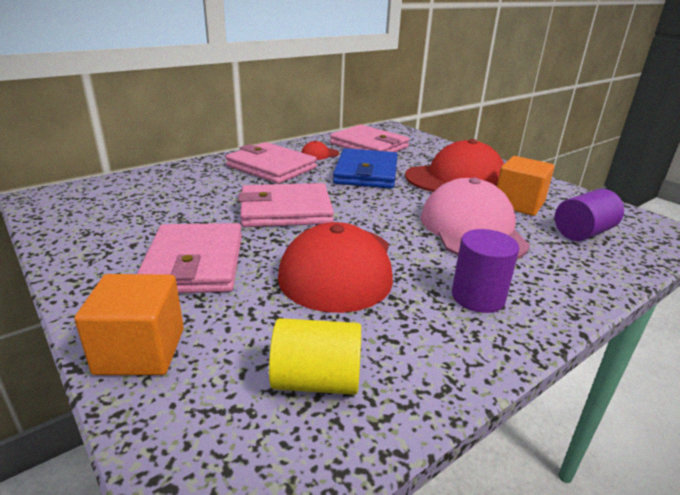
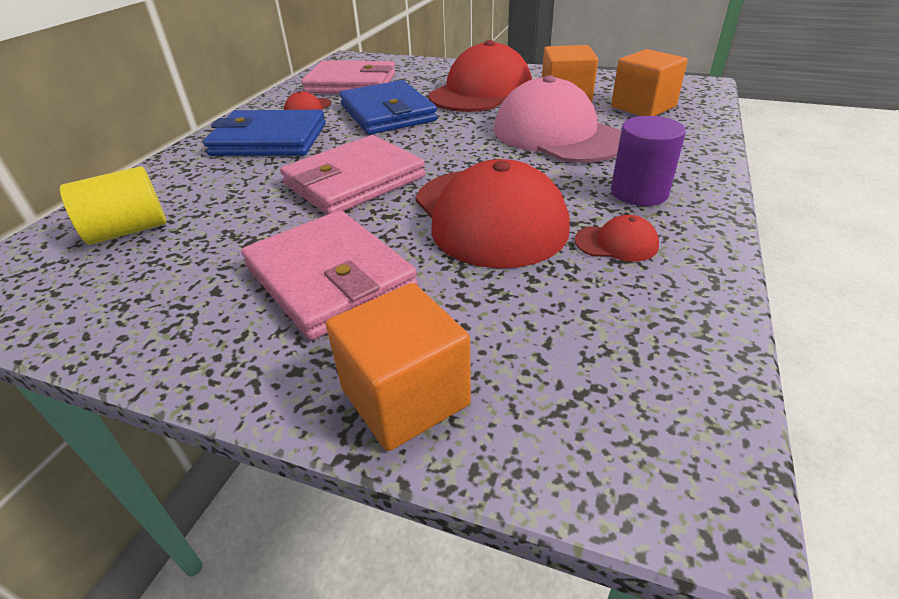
camera: 30 degrees left, 10 degrees up
(271, 167) = (269, 140): pink wallet -> blue wallet
(316, 381) = (613, 328): yellow cylinder -> yellow cylinder (128, 230)
(404, 325) = (616, 243): none -> red cap
(583, 233) = (643, 107): purple cylinder -> orange cube

